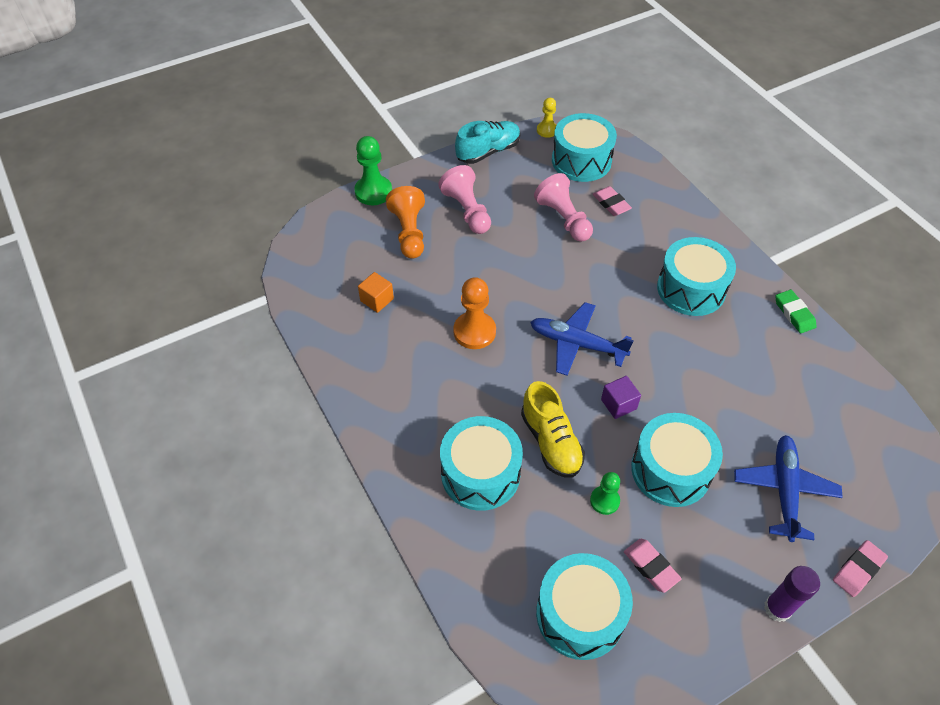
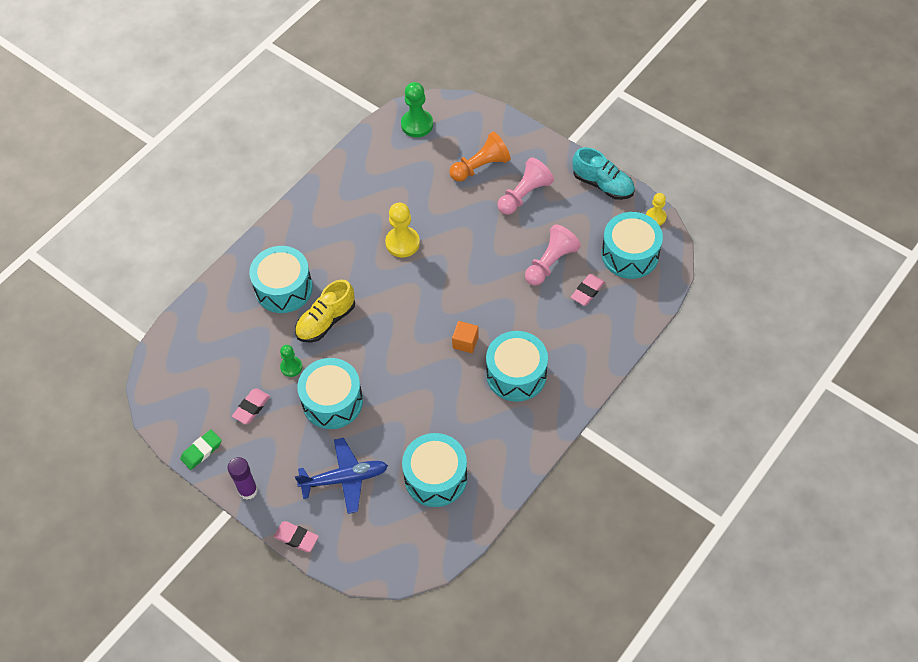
camera: 70 degrees right, 5 degrees up
(373, 192) = (512, 127): green pawn -> green pawn (417, 124)
(377, 300) = (404, 173): orange cube -> orange cube (465, 342)
(474, 332) = (402, 243): orange pawn -> yellow pawn
(577, 344) = (421, 311): blue plane -> none
(580, 614) = (203, 376): turquoise drum -> turquoise drum (435, 477)
(618, 404) = (376, 353): purple cube -> none
(794, 313) = (525, 456): green eraser -> green eraser (201, 451)

